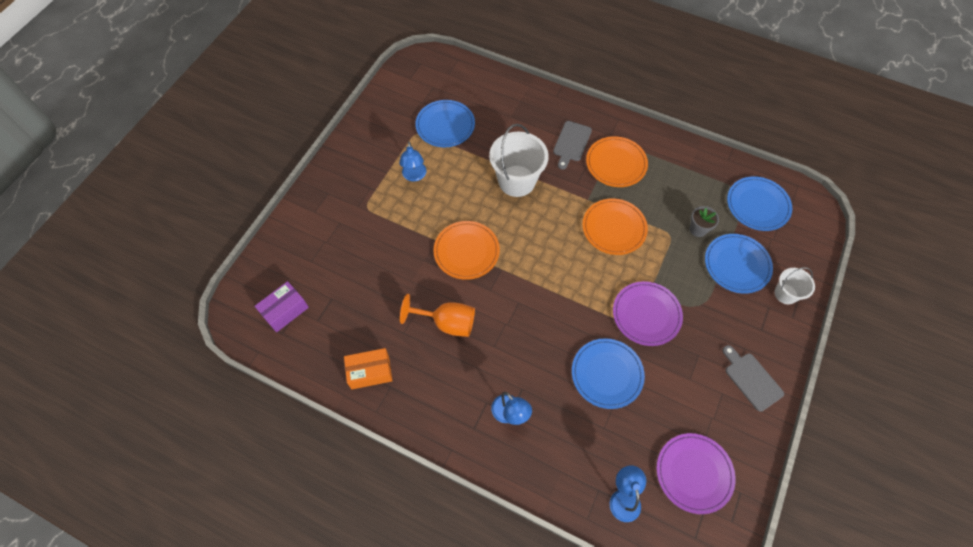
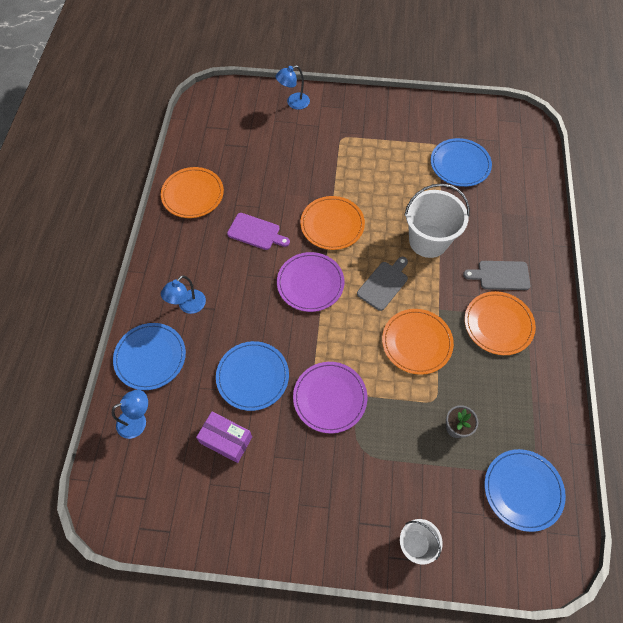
camera: 70 degrees right, 0 degrees up
(285, 311) = (225, 121): purple box -> purple box (226, 440)
(370, 372) = (193, 194): orange box -> orange plate
(414, 176) = (391, 160): blue lamp -> blue lamp (293, 103)
(447, 323) = (256, 232): orange goblet -> purple cutting board
(694, 473) = (177, 481): purple plate -> purple plate (310, 283)
(737, 264) = (430, 480): blue plate -> blue plate (150, 357)
(751, 379) = (295, 522): grey cutting board -> grey cutting board (384, 284)

